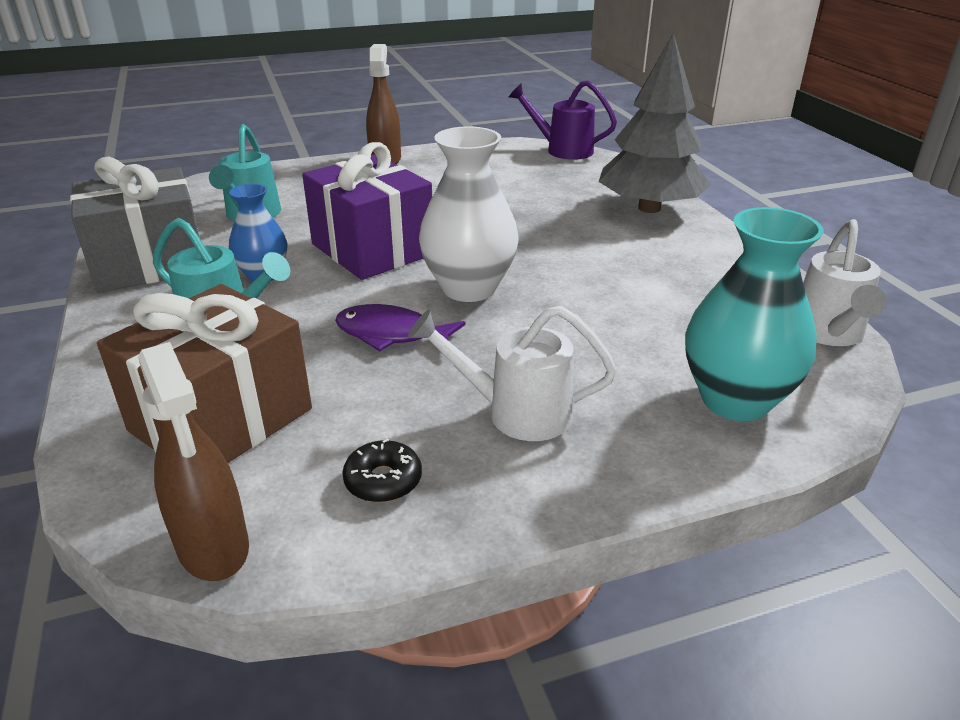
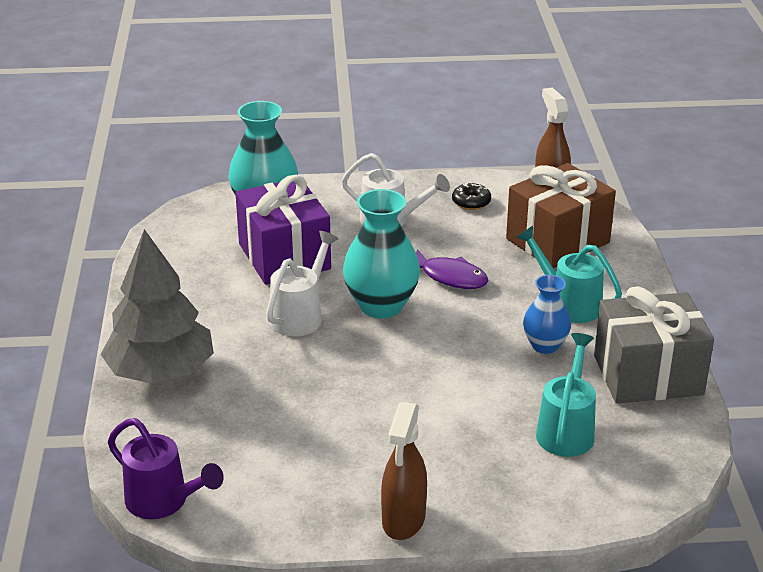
camera: 165 degrees left, 0 degrees up
(372, 249) = (449, 360): purple gift -> purple gift (284, 256)
(469, 288) = (381, 306): white vase -> turquoise vase
(828, 333) = (163, 235): white watering can -> white watering can (300, 316)

